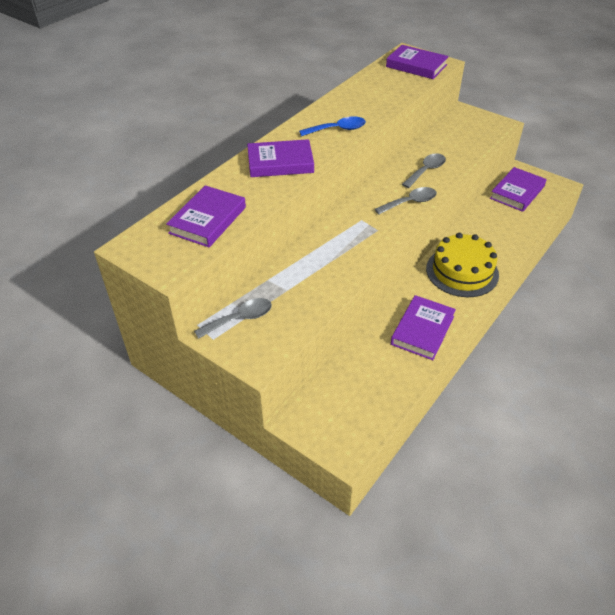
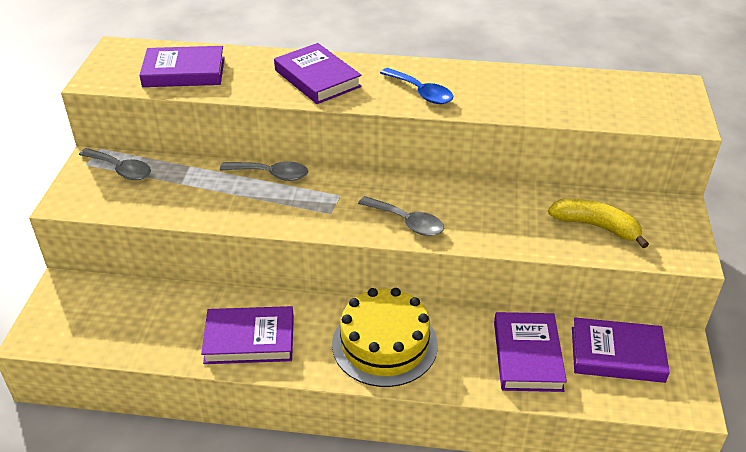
camera: 60 degrees right, 5 degrees down
(416, 66) = (648, 104): purple book -> purple book (527, 355)
(426, 171) = (489, 216): grey spoon -> grey spoon (271, 174)
(461, 141) = (596, 226): none -> yellow banana

